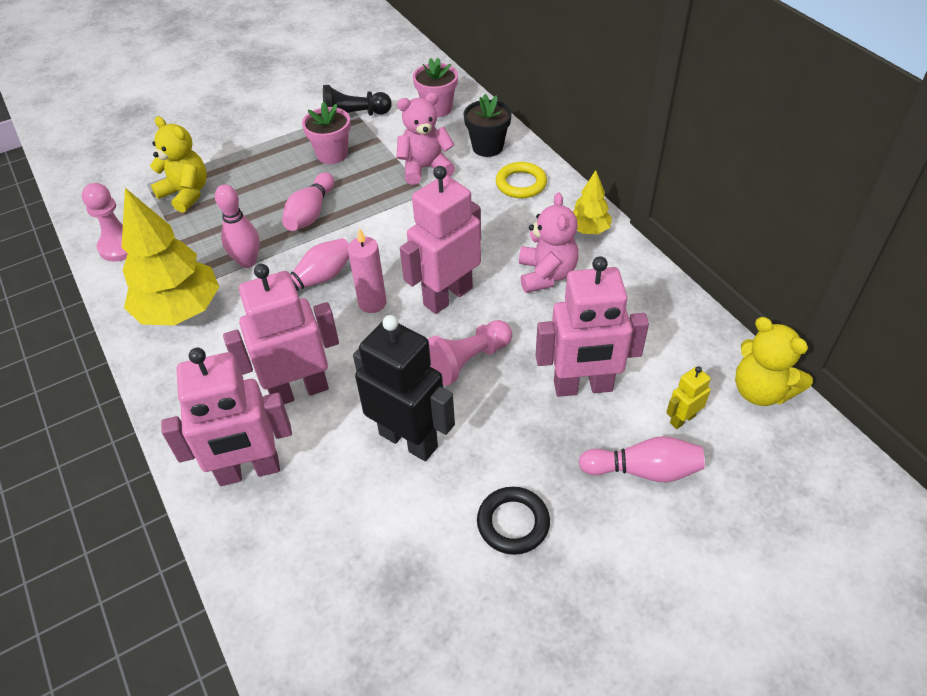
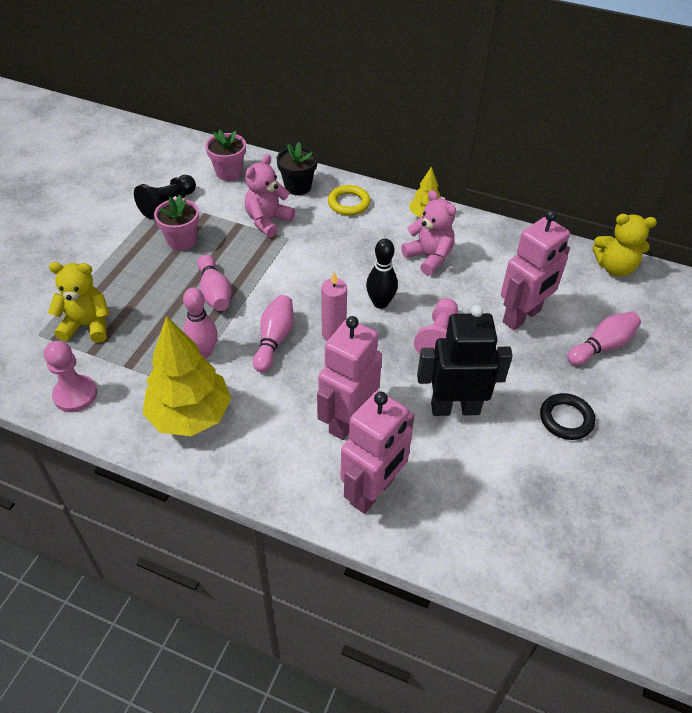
camera: 40 degrees left, 0 degrees up
(447, 296) = (380, 303): pink robot -> black bowling pin
(682, 419) = (592, 306): yellow robot -> none

